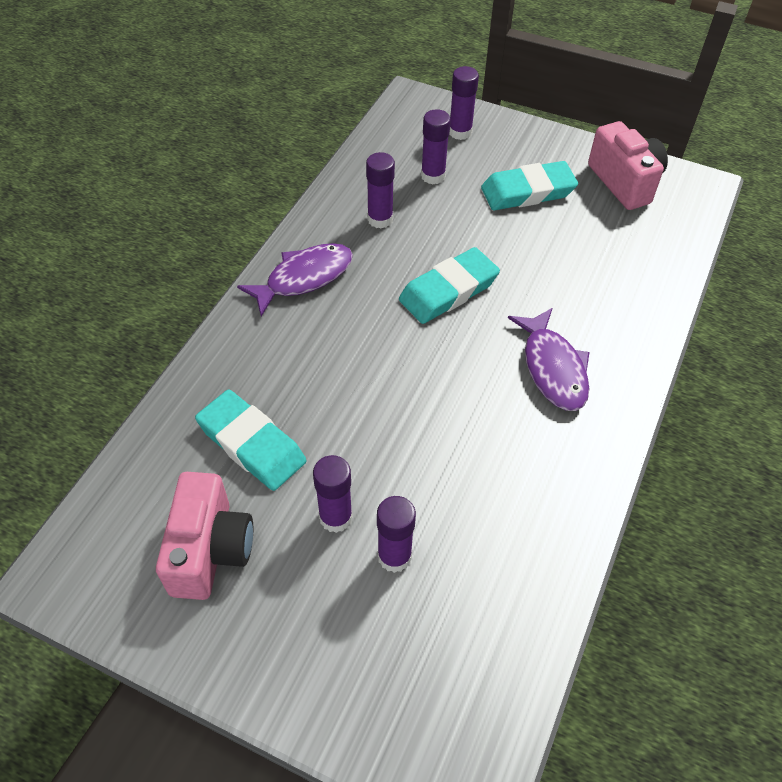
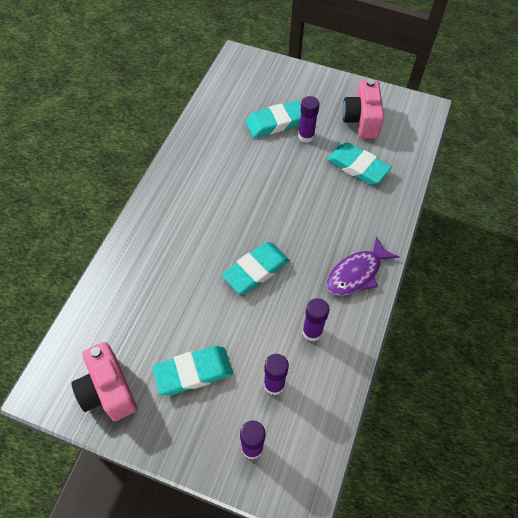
camera: 175 degrees right, 5 degrees up
(394, 556) = (275, 122): purple glue stick -> turquoise eraser
(553, 368) = (190, 219): purple fish -> none

